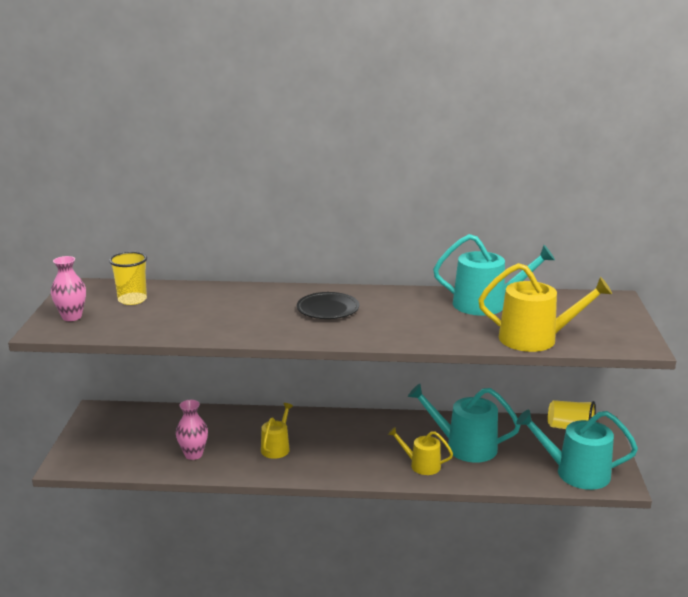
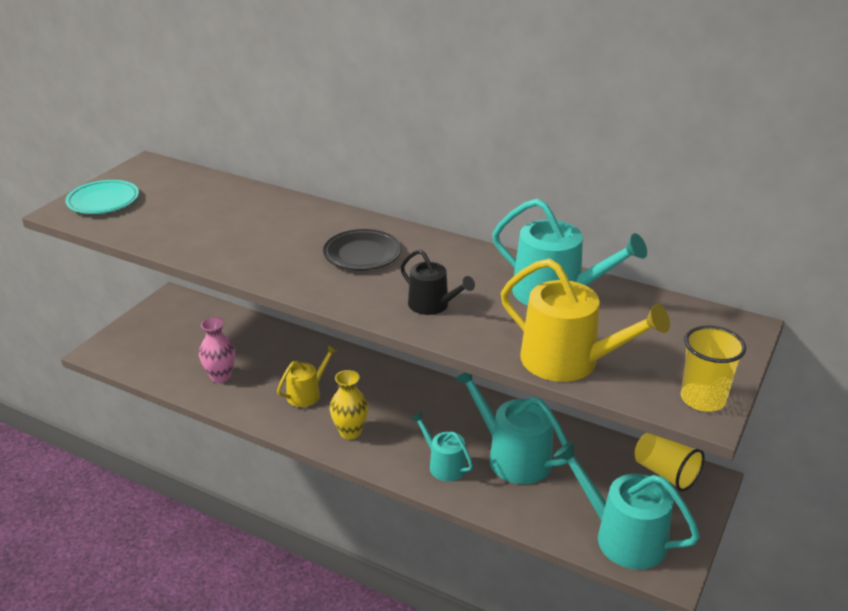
camera: 25 degrees right, 10 degrees up
(72, 317) = (103, 201): pink vase -> turquoise plate
(132, 300) = (178, 193): yellow cup -> yellow cup (702, 399)
(334, 463) = (350, 432): none -> yellow vase
(413, 328) = (432, 305): none -> black watering can
(421, 465) = (443, 465): yellow watering can -> turquoise watering can

